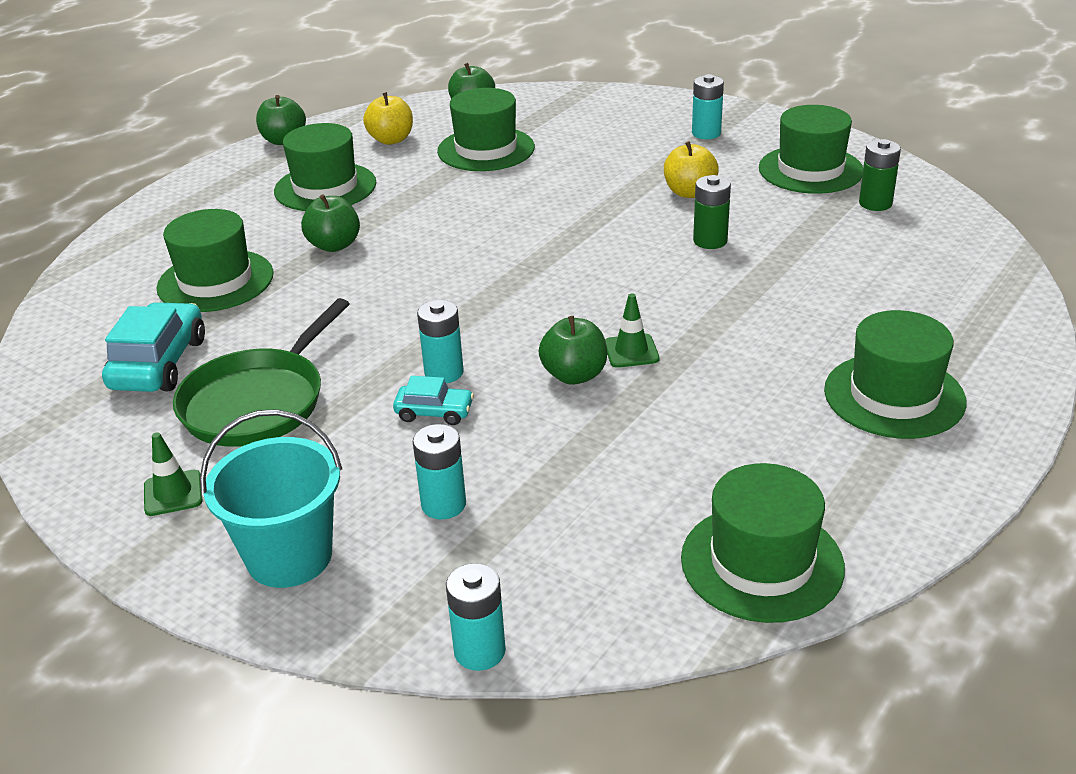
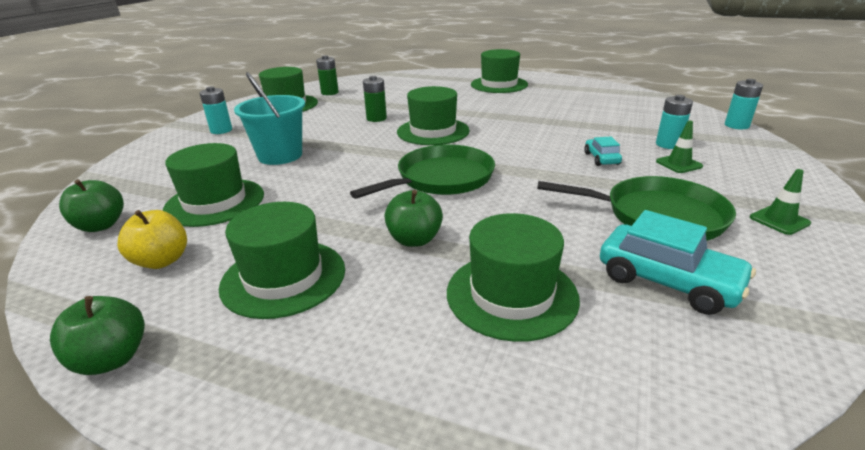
camera: 105 degrees left, 5 degrees down
(159, 364) = (667, 281): turquoise car -> turquoise car turned 135 degrees counterclockwise
(289, 556) = (759, 171): turquoise bucket -> turquoise bucket (280, 155)
(444, 372) = (561, 162): turquoise battery -> none
(456, 273) = (441, 178): none -> green pan
(574, 375) = (533, 132): green apple -> none
(631, 351) = (501, 124): green traffic cone -> green traffic cone (679, 164)
(689, 192) = (313, 127): yellow apple -> none
(762, 563) = (621, 94): green hat -> green hat (433, 131)

